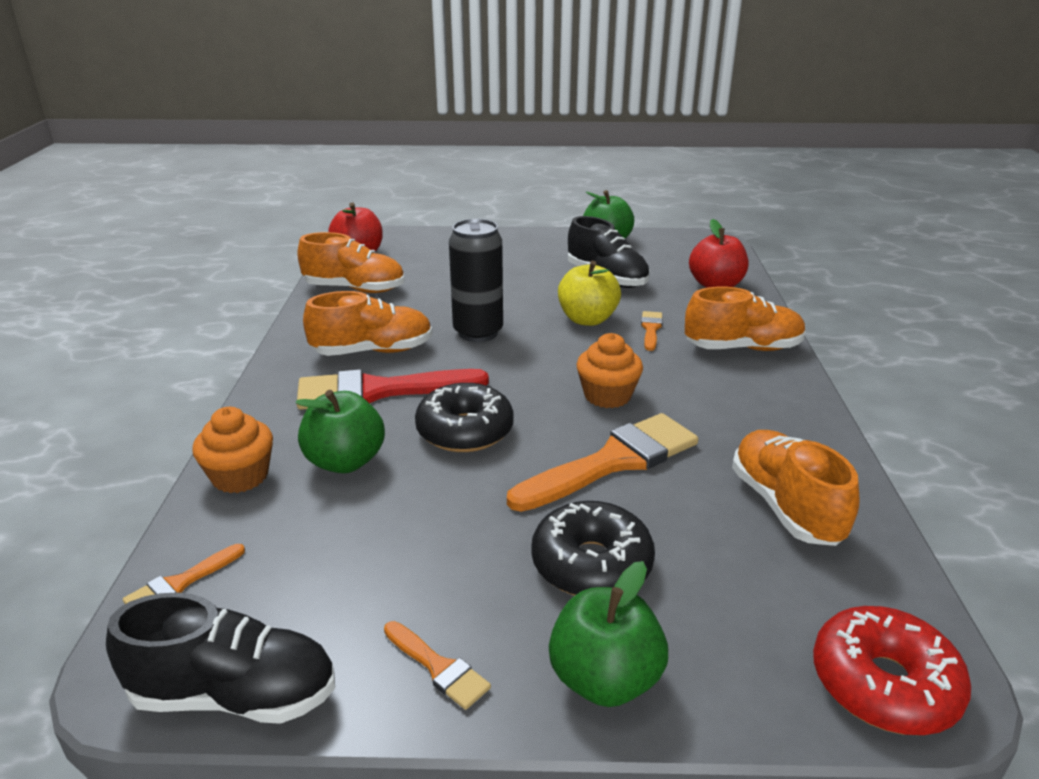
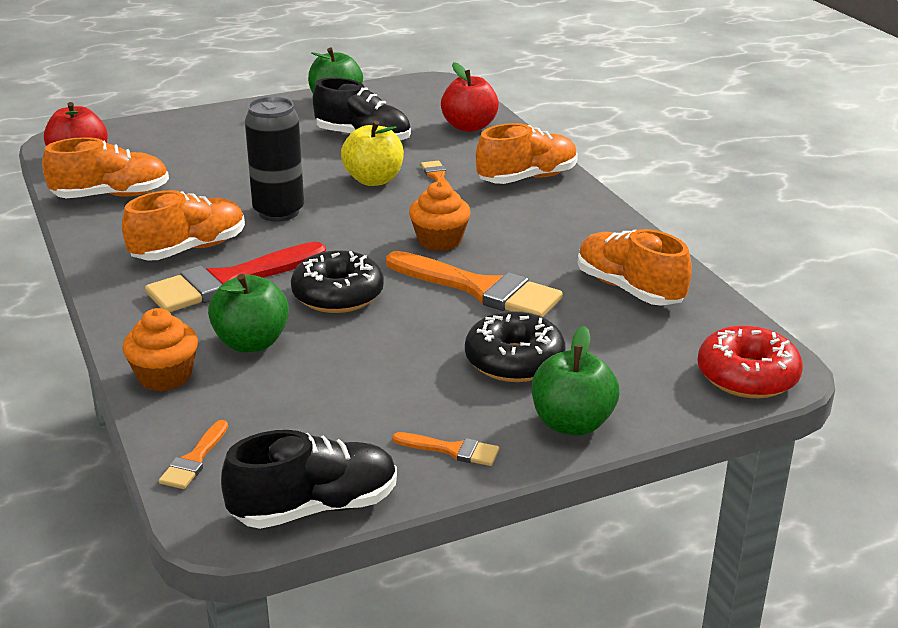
camera: 25 degrees left, 0 degrees up
(613, 461) = (480, 289): orange brush -> orange brush turned 90 degrees clockwise

